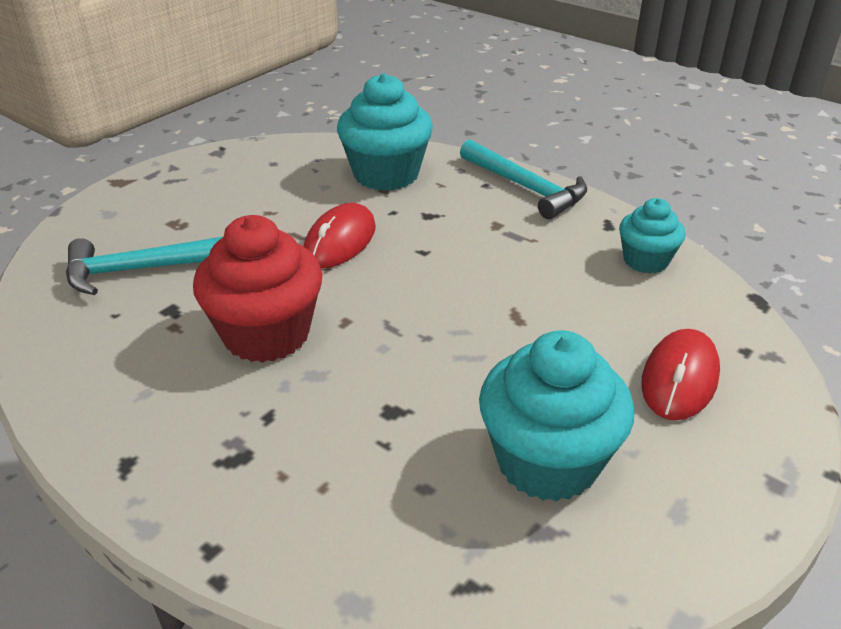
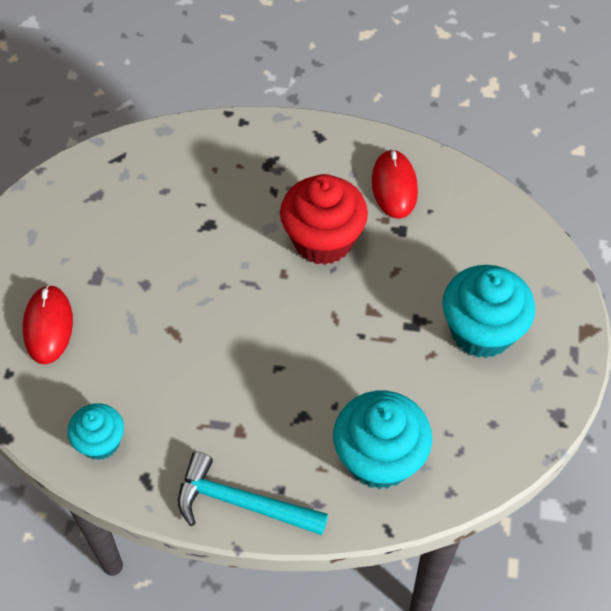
camera: 150 degrees right, 20 degrees up
(144, 269) = (455, 252): turquoise hammer -> none
(340, 241) = (347, 347): red mouse -> red mouse (394, 186)
(547, 461) = (108, 233): turquoise cupcake -> turquoise cupcake (481, 331)

